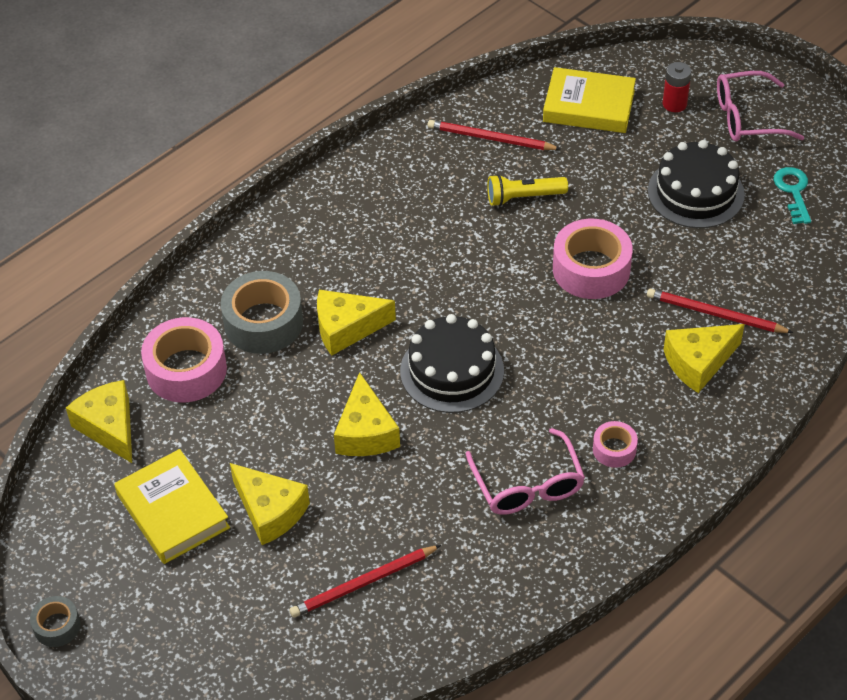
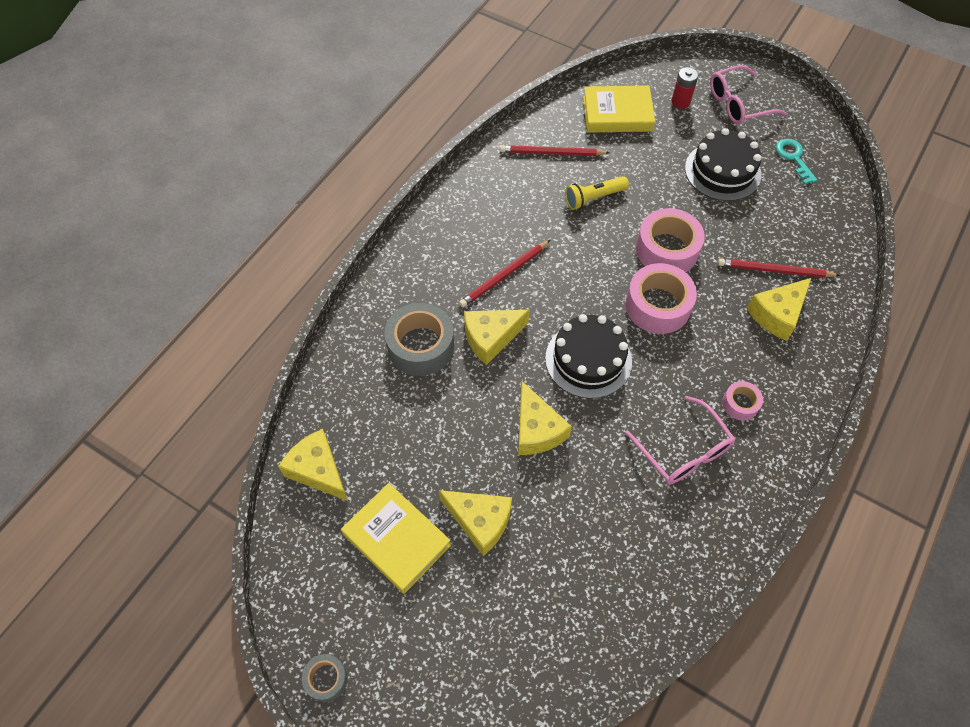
camera: 15 degrees left, 10 degrees up
(186, 370) = (369, 402): pink tape -> pink tape (658, 306)
(363, 583) = (580, 573): red pencil -> red pencil (504, 275)

